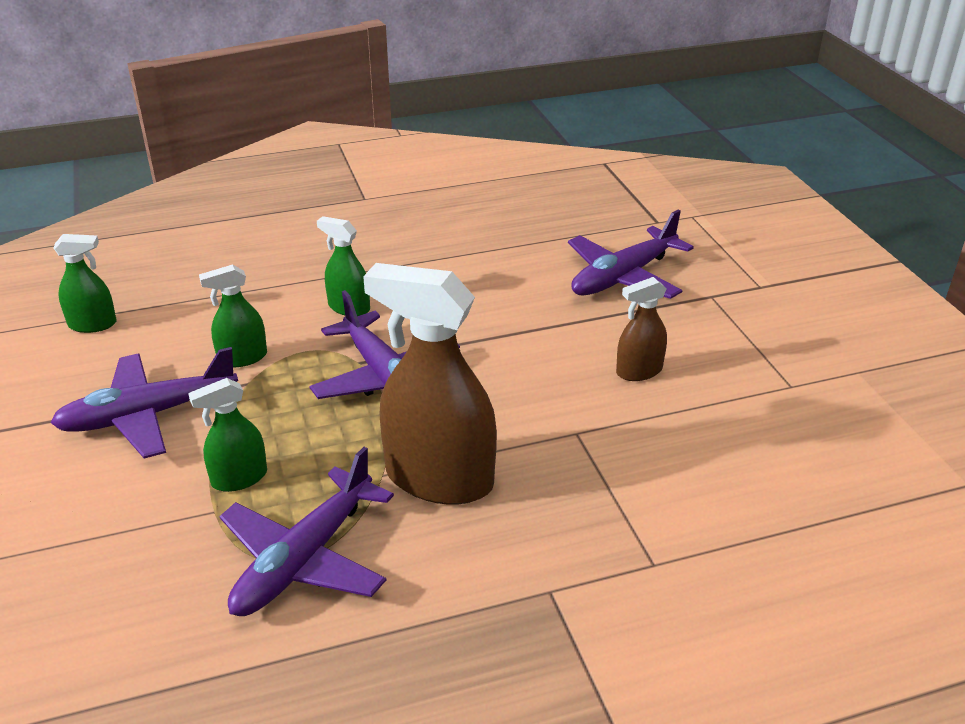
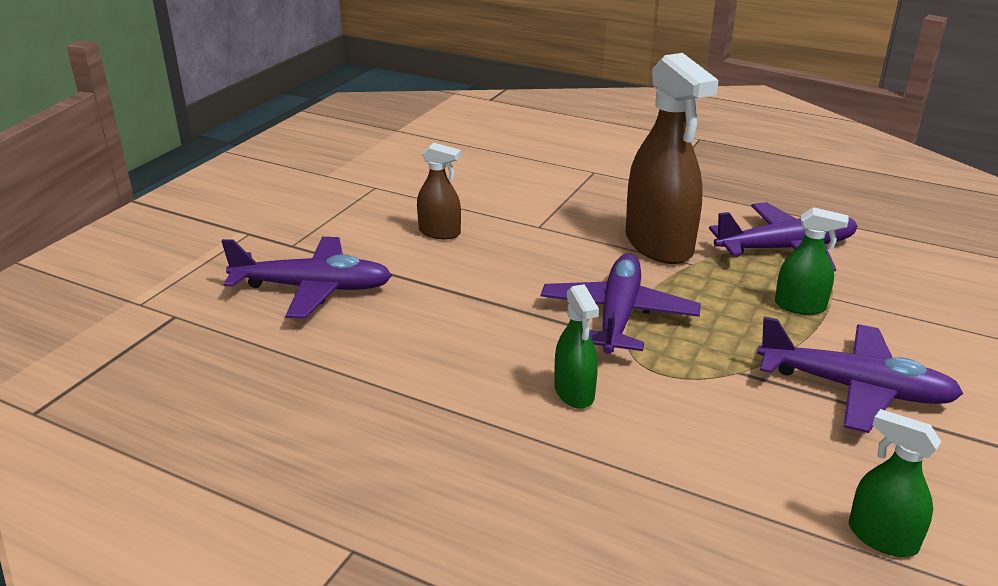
camera: 135 degrees left, 5 degrees down
(242, 358) = (727, 397): green spray bottle -> none

